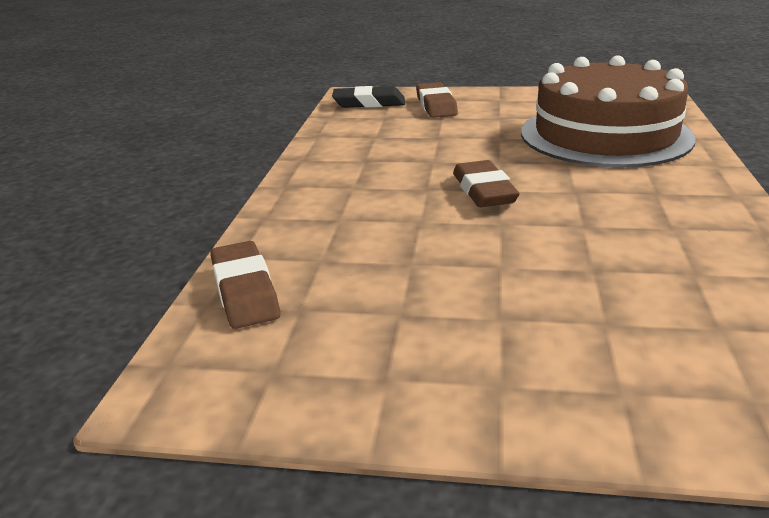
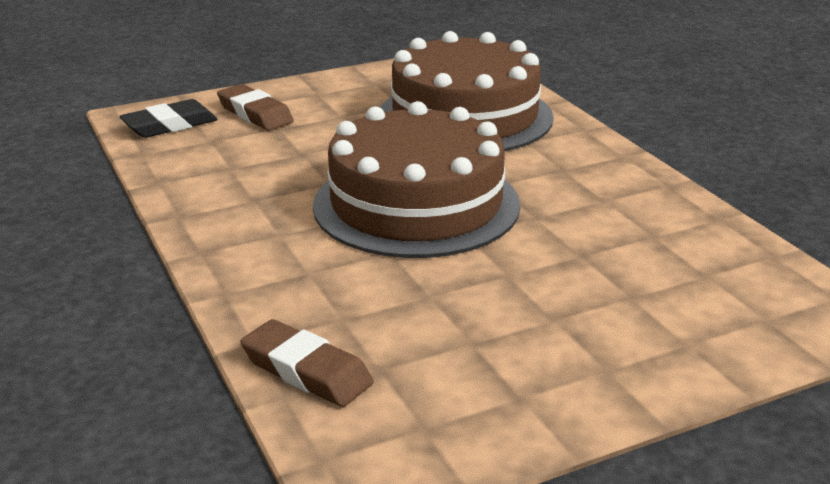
camera: 35 degrees left, 0 degrees up
(484, 191) = (416, 204): brown eraser -> brown cake

